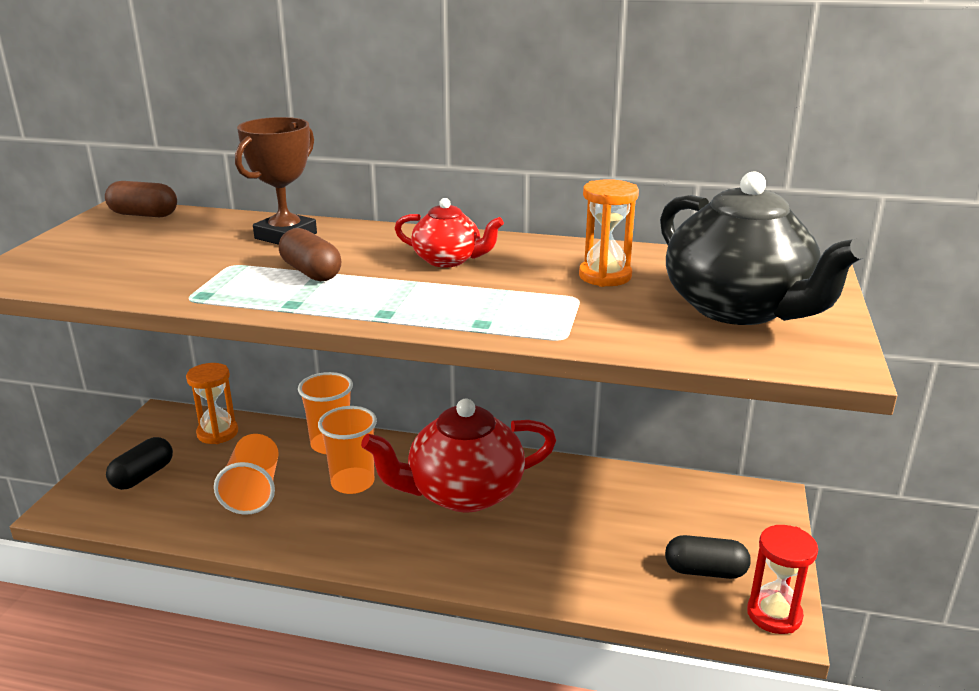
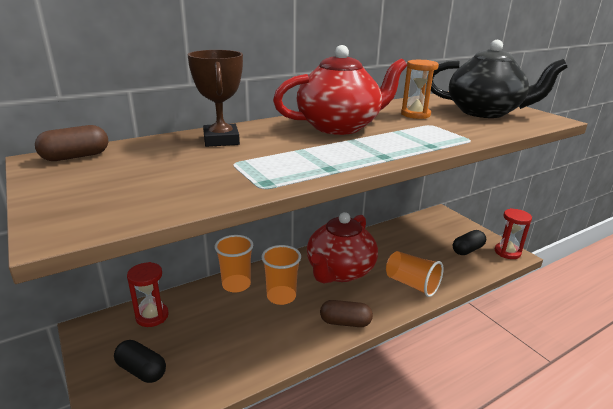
camera: 45 degrees left, 0 degrees up
(143, 476) = (141, 370): black capsule -> black capsule turned 45 degrees counterclockwise
(217, 433) = (152, 316): orange hourglass -> red hourglass
(253, 491) = (234, 333): orange cup -> orange cup (412, 284)
(311, 272) = (291, 152): brown capsule -> brown capsule (345, 322)
(448, 260) = (339, 127): red teapot -> red teapot, size x1.91

